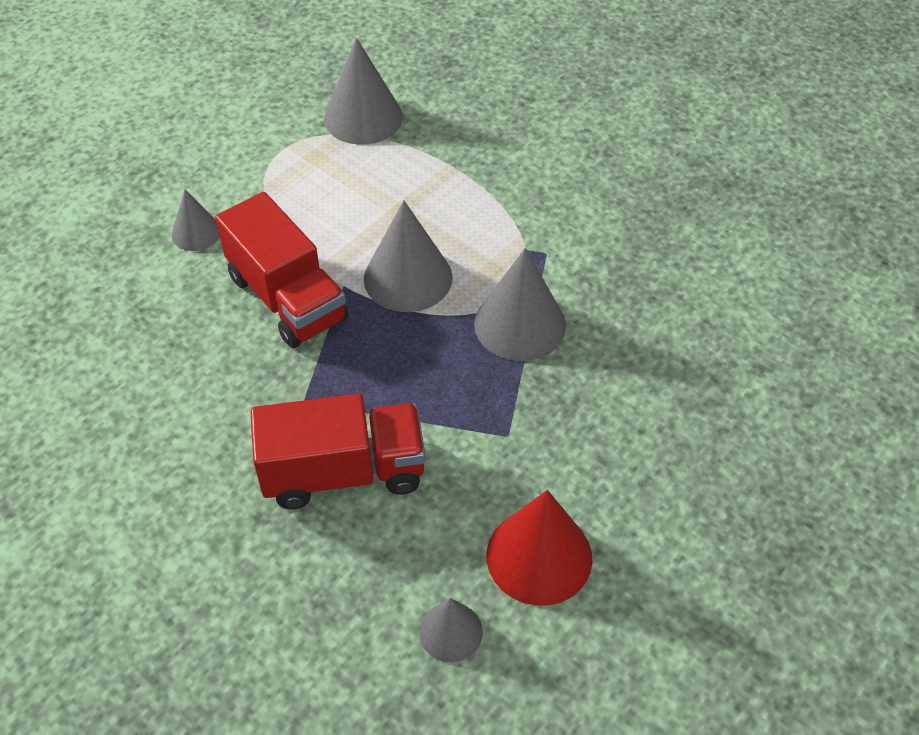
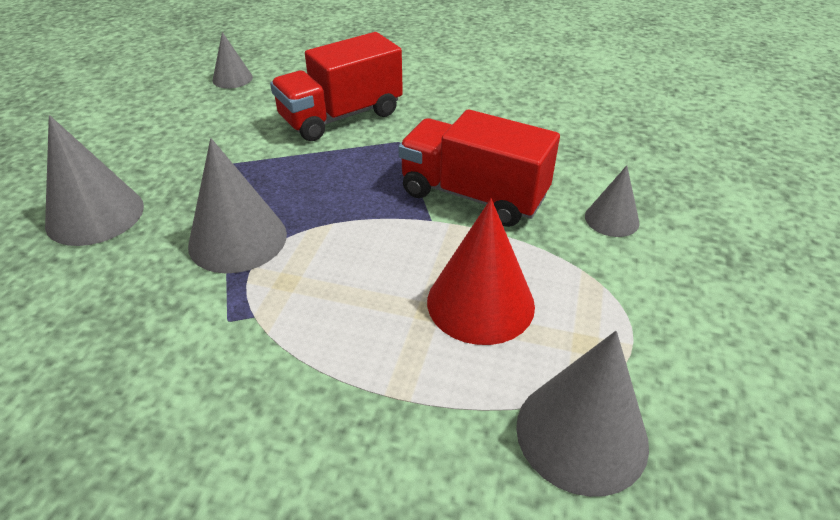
camera: 155 degrees right, 10 degrees down
(408, 278) = (373, 245): grey cone -> grey cone (95, 215)
(539, 556) = (183, 115): red cone -> red cone (480, 303)

